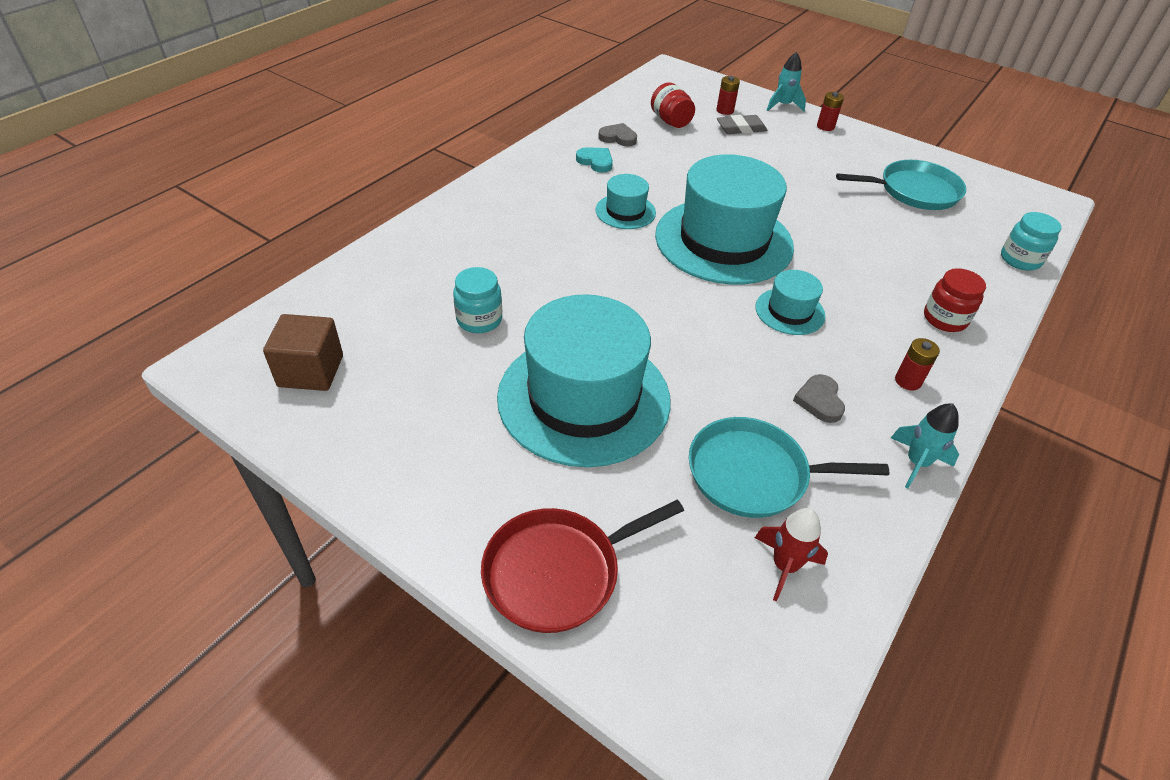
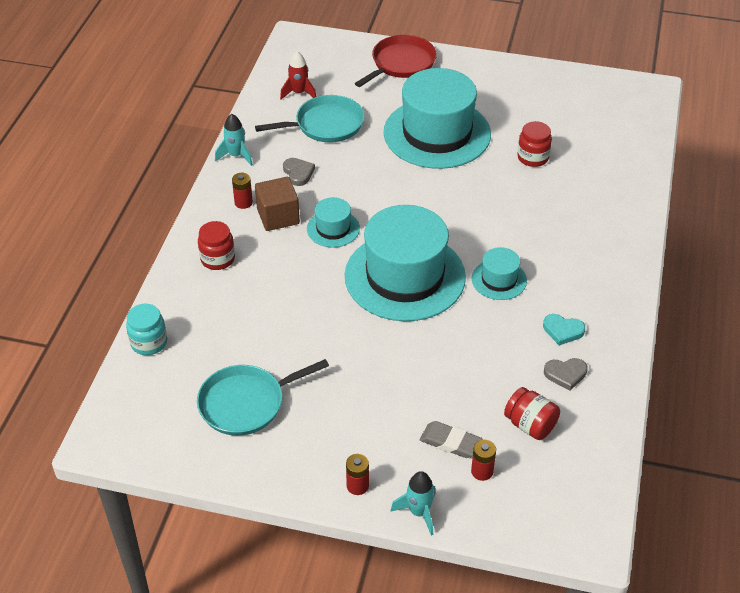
camera: 160 degrees right, 0 degrees up
(311, 371) = (596, 102): brown cube -> brown cube (278, 216)
(479, 320) = (533, 157): turquoise jar -> red jar
(741, 128) = (450, 442): grey eraser -> grey eraser turned 60 degrees clockwise

